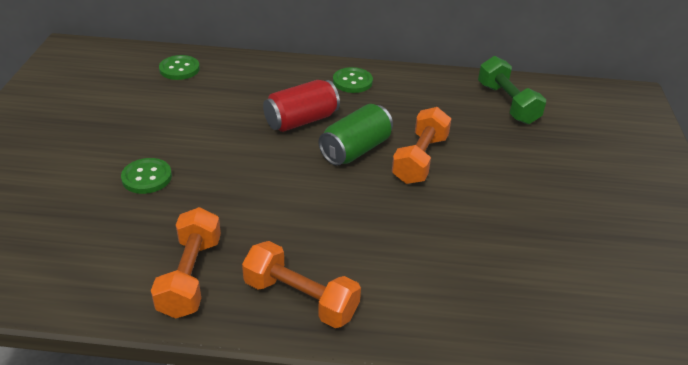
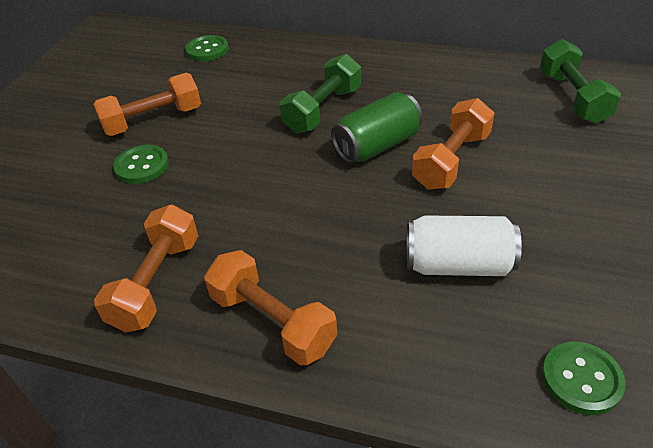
camera: 15 degrees right, 5 degrees up
(145, 136) = (153, 120): none -> orange dumbbell
(301, 121) = (323, 110): red can -> green dumbbell
(352, 82) = (391, 67): green button -> green button (581, 379)
(441, 242) = (458, 265): none -> white can

